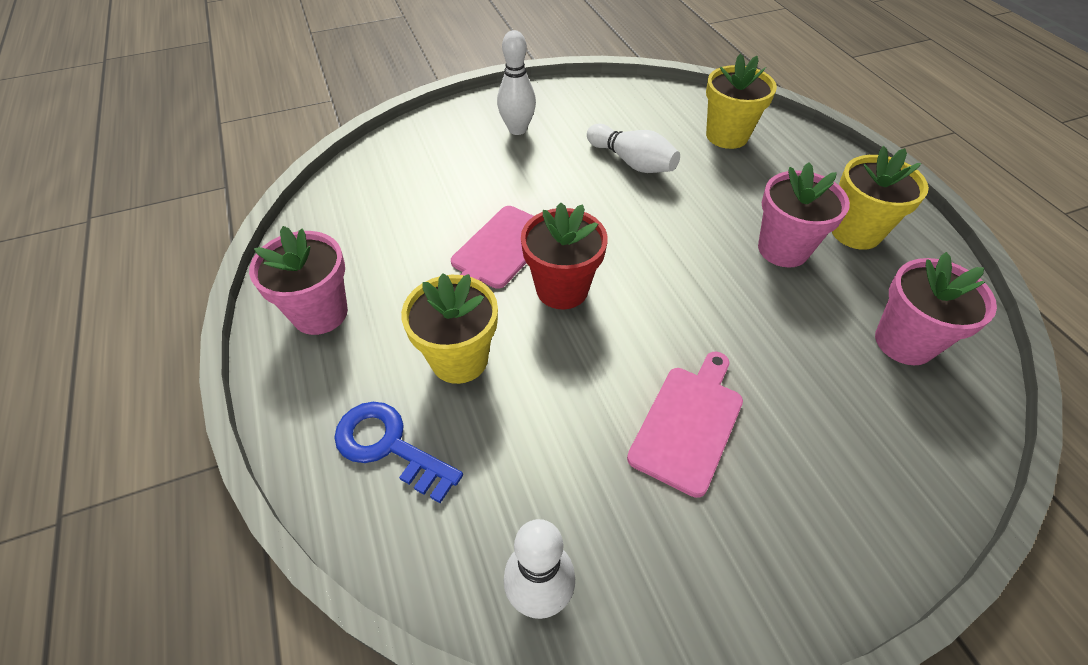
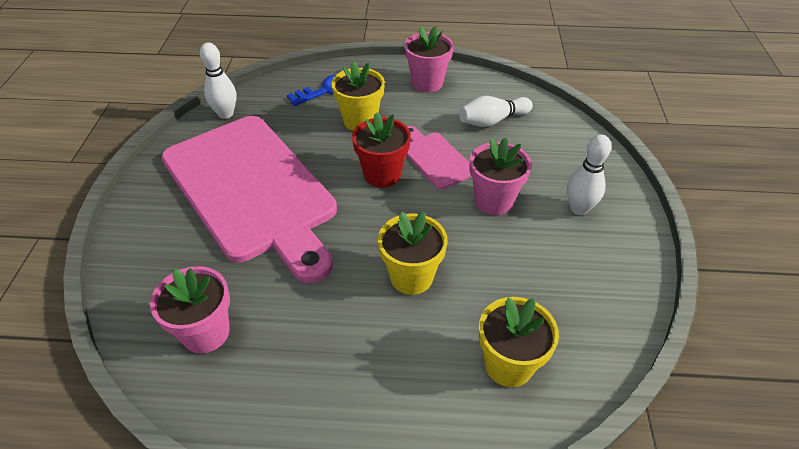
camera: 115 degrees right, 5 degrees down
(632, 162) = (498, 266): white bowling pin -> white bowling pin (492, 121)
(688, 424) = (251, 189): pink cutting board -> pink cutting board, size x2.37
(783, 249) = (336, 314): pink flower pot -> pink flower pot (493, 201)
(855, 232) = (318, 384): yellow flower pot -> yellow flower pot (411, 277)

